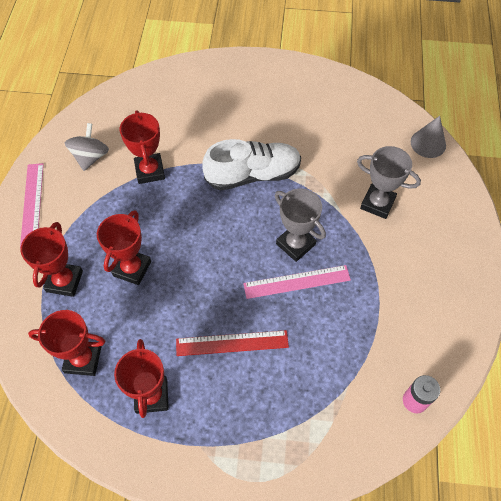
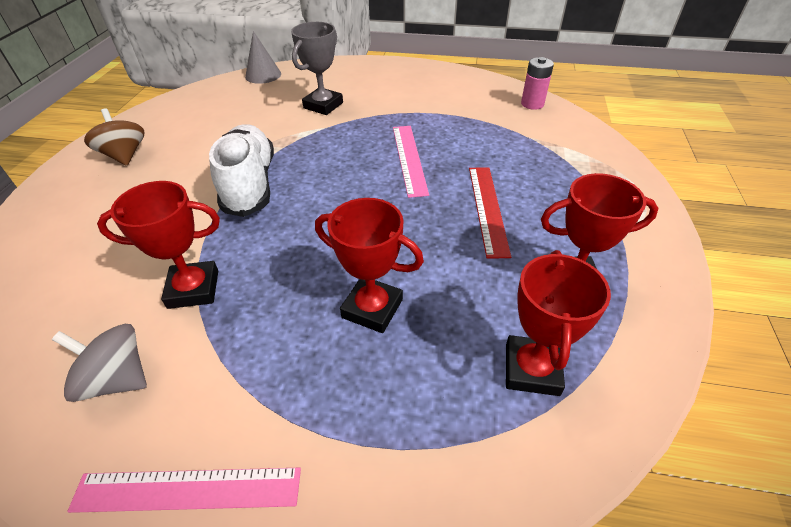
camera: 85 degrees left, 15 degrees down
(64, 281) = (385, 408): red trophy -> none
(282, 88) = (125, 155): none -> brown spinning top
(295, 244) = (361, 157): grey trophy -> none

